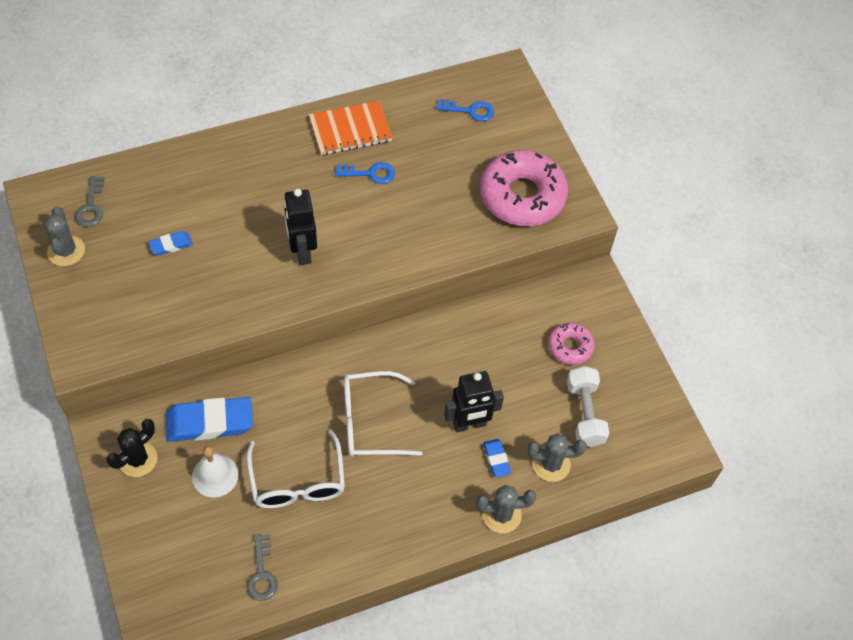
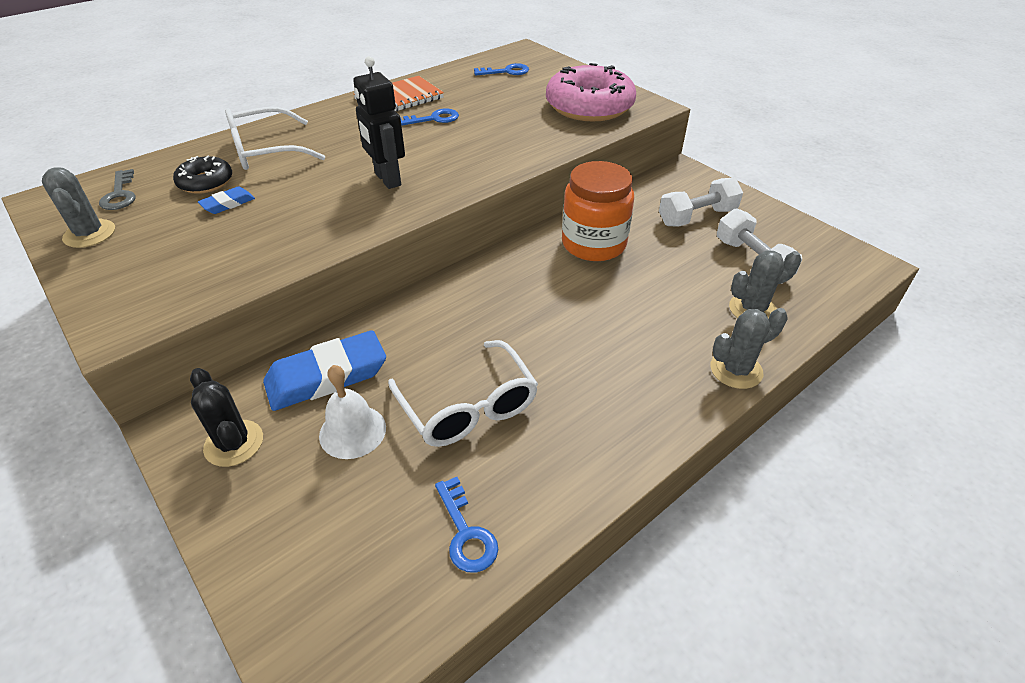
camera: 15 degrees left, 15 degrees down
(137, 459) = (234, 443): black cactus -> black cactus turned 60 degrees counterclockwise
(158, 210) = (206, 182): none -> black donut
(262, 573) = (466, 532): grey key -> blue key
(370, 422) = (528, 325): white glasses -> white glasses (265, 151)
(462, 351) = (593, 244): none -> orange jar
(469, 424) = (641, 299): black robot -> none
(496, 459) = (692, 321): blue eraser -> none
(570, 347) = (697, 217): pink donut -> white dumbbell

